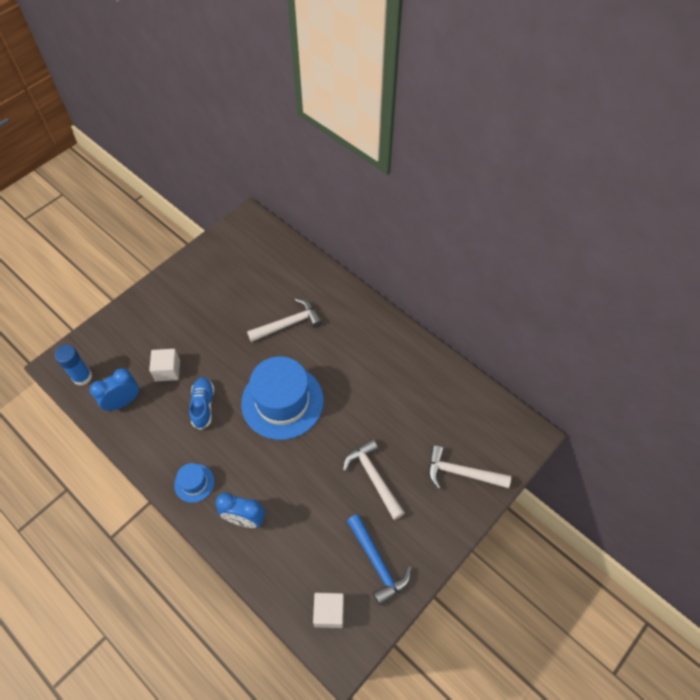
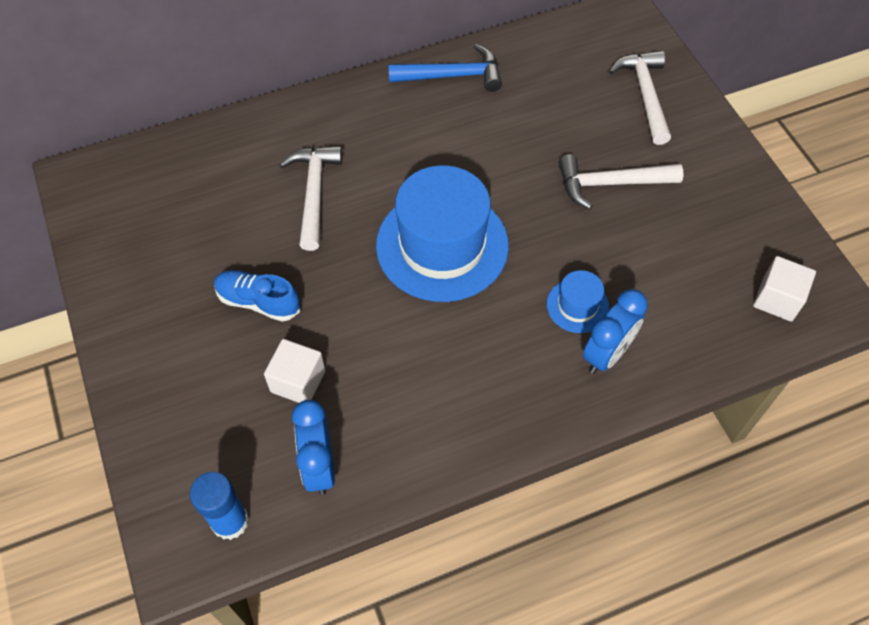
camera: 65 degrees left, 0 degrees up
(194, 483) = (519, 403): blue hat -> blue hat (577, 306)
(203, 405) = (392, 350): blue shoe -> blue shoe (258, 302)
(377, 563) = (730, 223): blue hammer -> blue hammer (453, 76)
(461, 473) = (645, 95): white hammer -> white hammer turned 135 degrees clockwise

